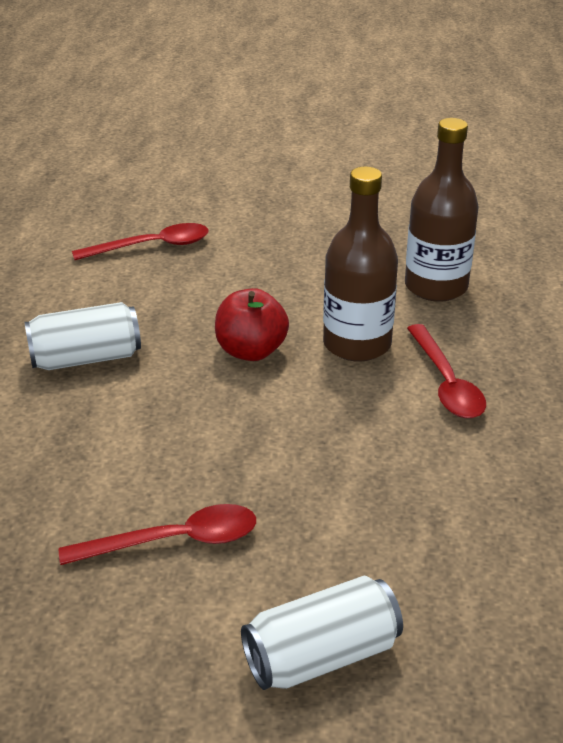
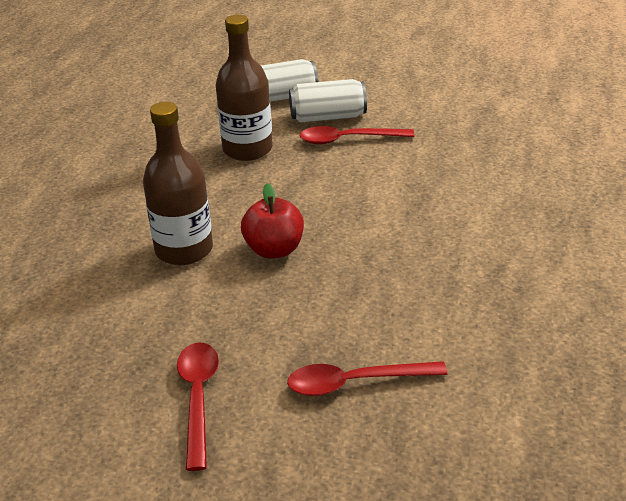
camera: 170 degrees left, 0 degrees up
(86, 358) = (414, 253): white can -> white can (328, 117)
(436, 286) = (78, 302): brown bottle -> brown bottle (247, 149)
(446, 383) = (133, 215): red spoon -> red spoon (198, 398)

